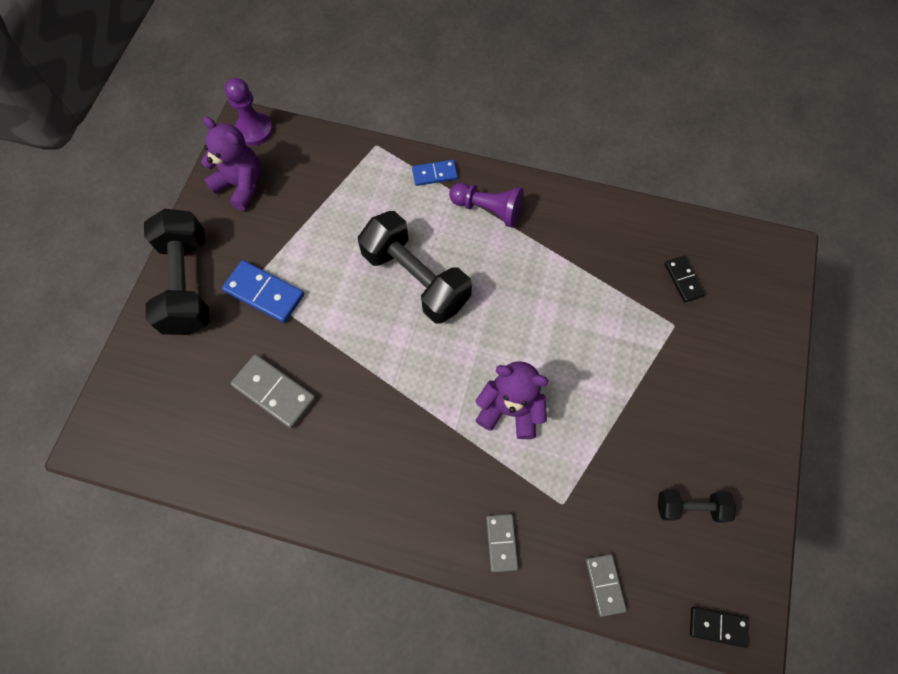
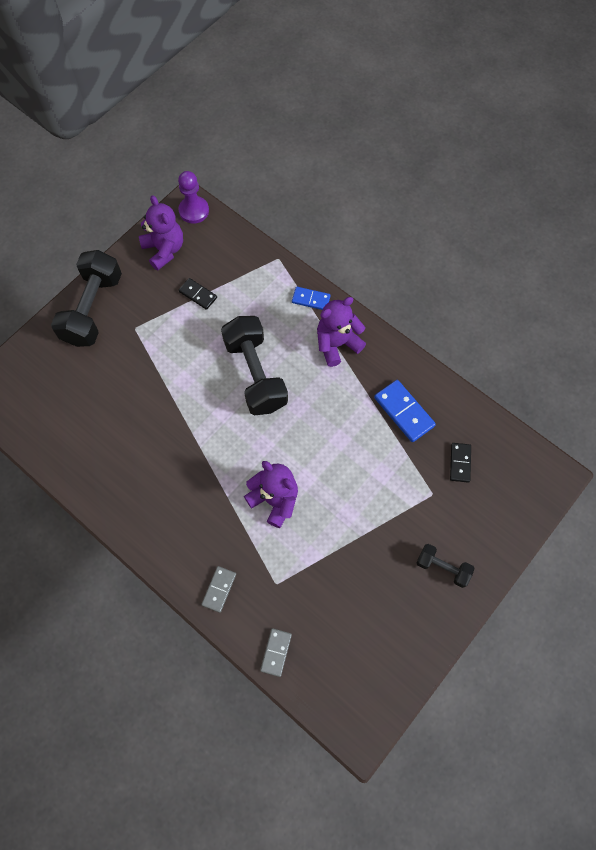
camera: 25 degrees right, 0 degrees up
(264, 293) = (142, 338): blue domino -> blue domino (403, 412)
(274, 392) = (116, 413): grey domino -> none
(488, 209) = (337, 344): purple pawn -> purple teddy bear
(690, 507) = (367, 630): black dumbbell -> black dumbbell (442, 567)
(718, 626) = (341, 719): black domino -> black domino (198, 294)

